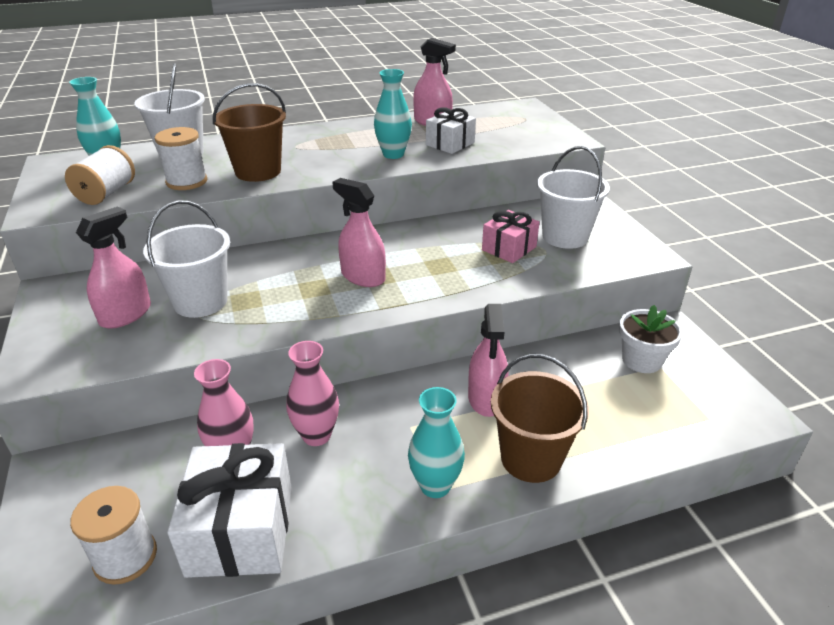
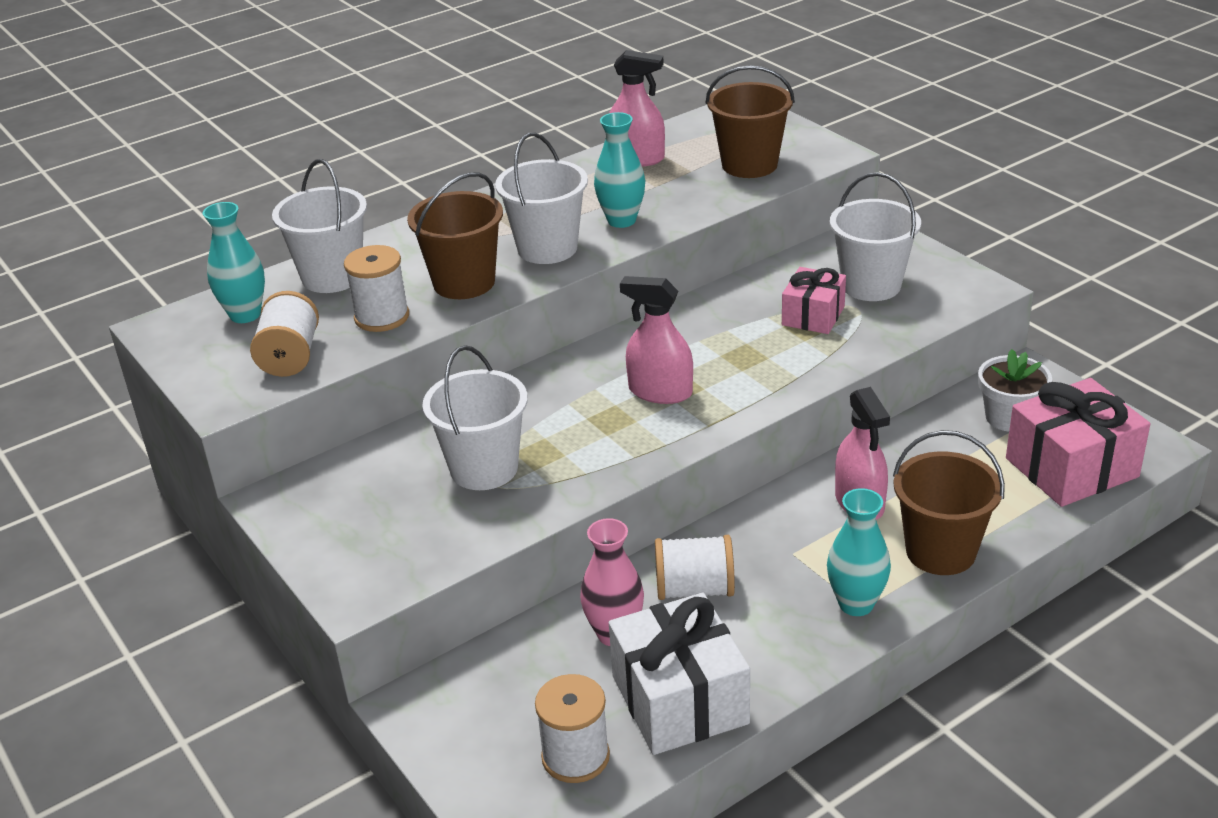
camera: 15 degrees left, 0 degrees up
(126, 314) = (404, 505): pink spray bottle -> none
(316, 435) = (694, 589): pink vase -> white spool
(330, 162) = (547, 248): none -> white bucket
(450, 144) = (683, 189): white gift -> none
(506, 137) = (749, 165): none -> brown bucket
(678, 415) = (1071, 468): none -> pink gift

